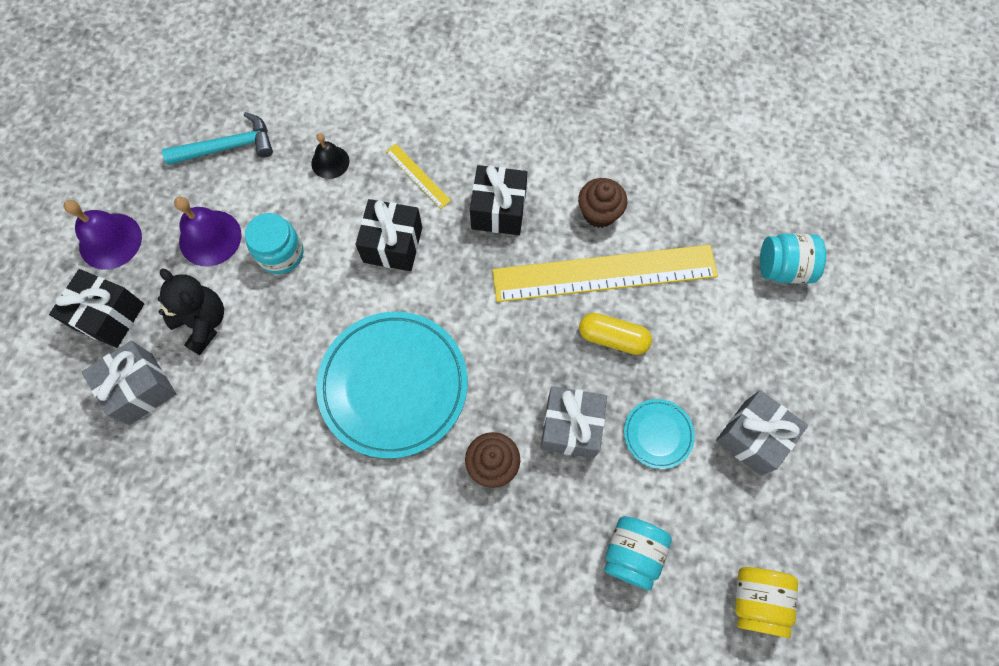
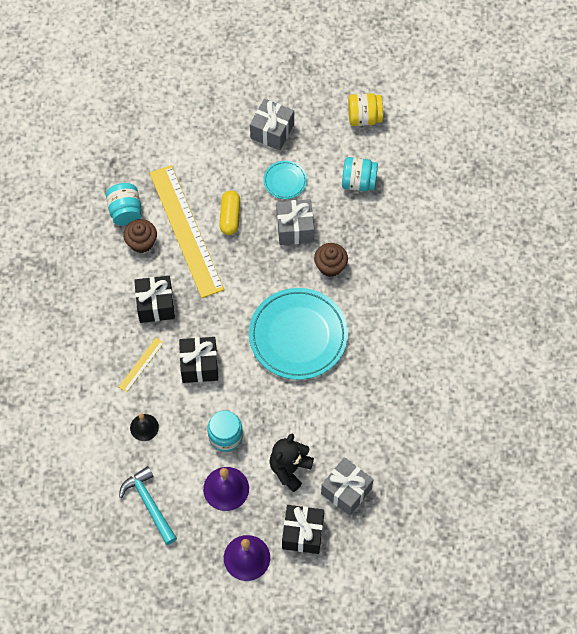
camera: 105 degrees left, 5 degrees down
(783, 268) = (155, 129): turquoise jar -> turquoise jar (125, 211)

